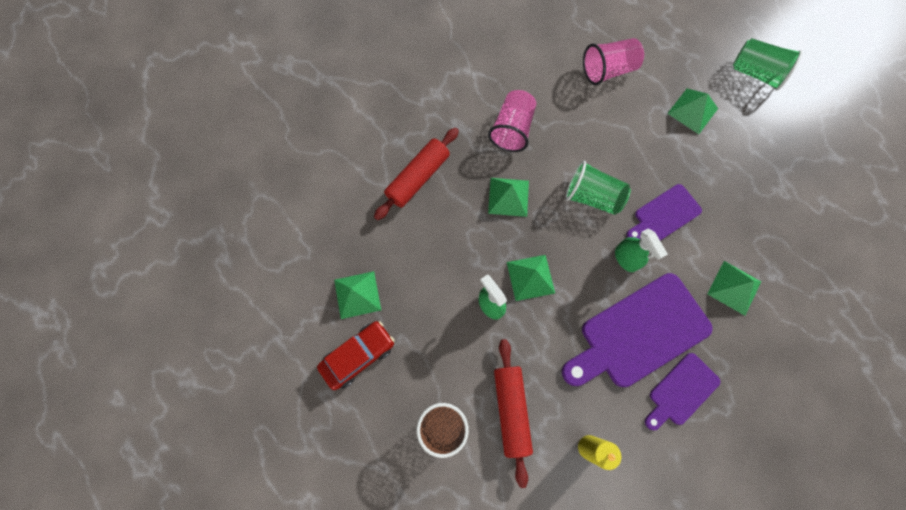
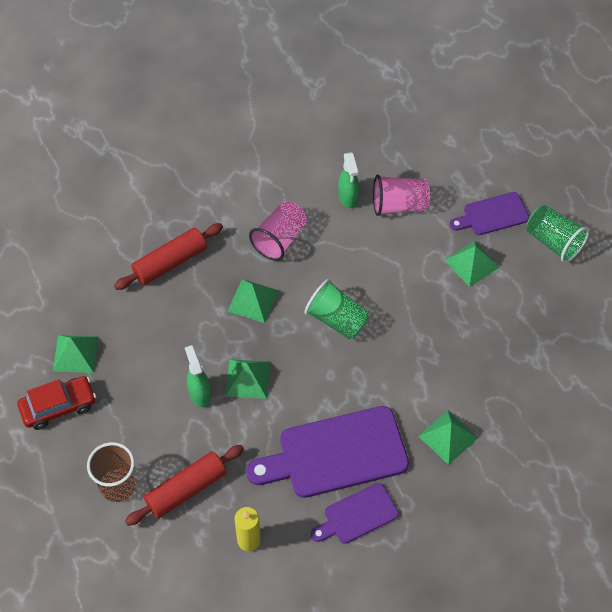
camera: 15 degrees right, 15 degrees down
(511, 410) = (186, 489): red rolling pin -> red rolling pin turned 45 degrees clockwise
(626, 259) = (349, 385): green spray bottle -> green spray bottle (348, 197)
(664, 214) = (403, 353): purple cutting board -> purple cutting board (492, 215)

